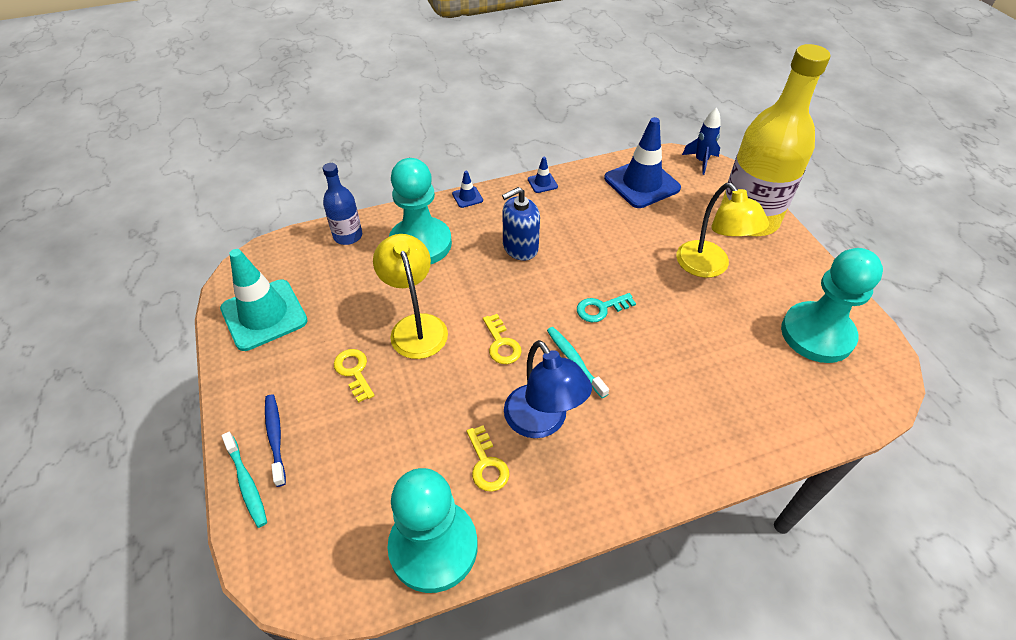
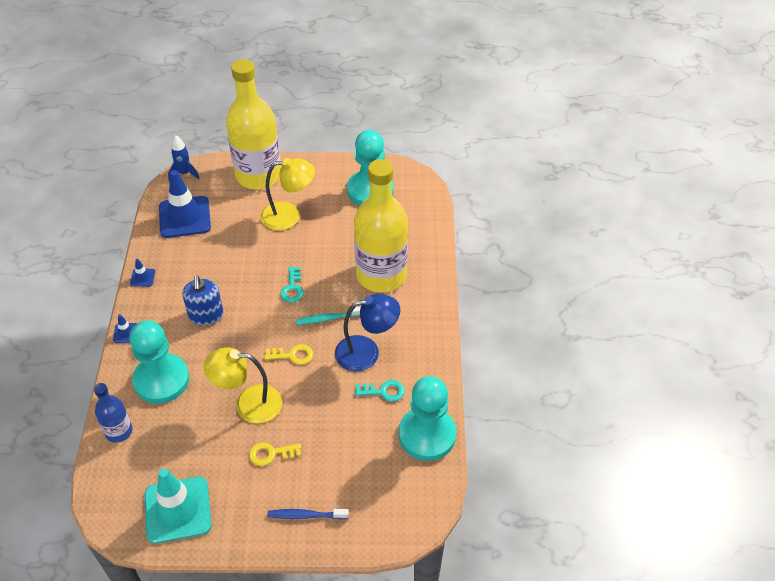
camera: 70 degrees left, 0 degrees up
(246, 483) = (335, 539): turquoise toothbrush -> none
(487, 464) = (383, 391): yellow key -> turquoise key
(680, 396) = (381, 275): none -> yellow bottle

